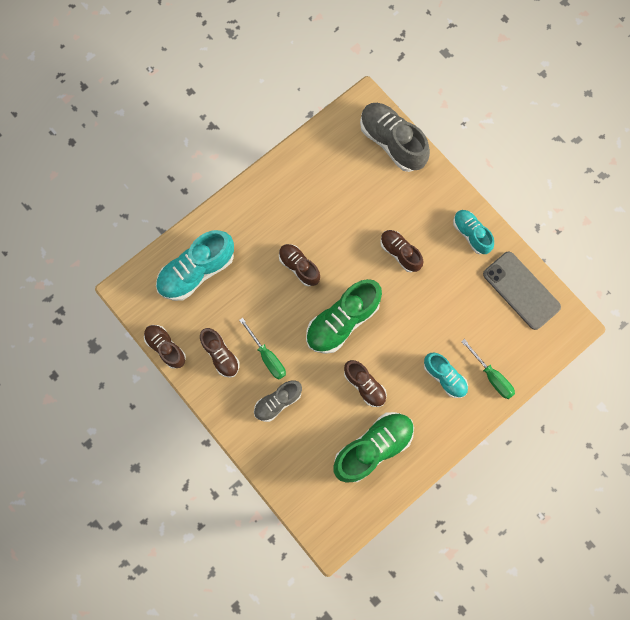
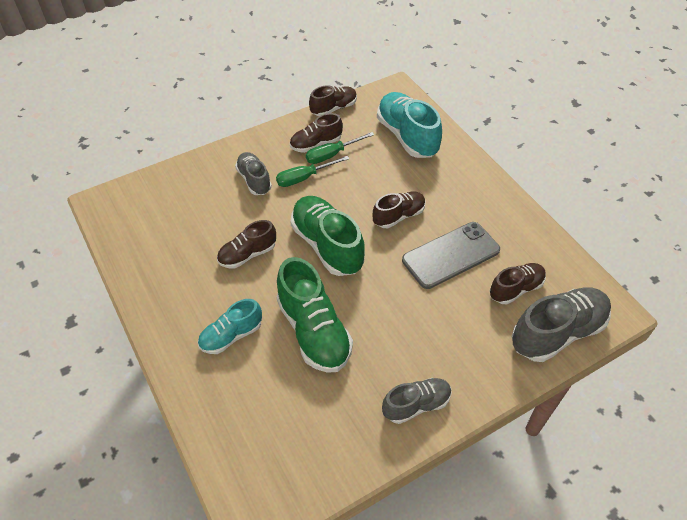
camera: 100 degrees right, 25 degrees down
(373, 447) = (176, 251): green shoe -> green shoe (314, 331)
(400, 253) = (401, 316): brown shoe -> brown shoe (516, 289)
(471, 234) = (416, 405): turquoise shoe -> grey shoe
(491, 376) = (215, 390): green screwdriver -> green screwdriver (332, 155)
(521, 290) = (322, 455): grey phone -> grey phone (450, 255)

